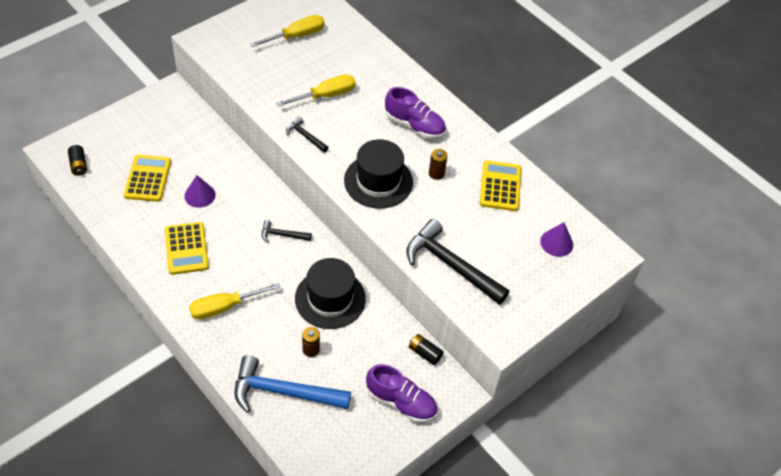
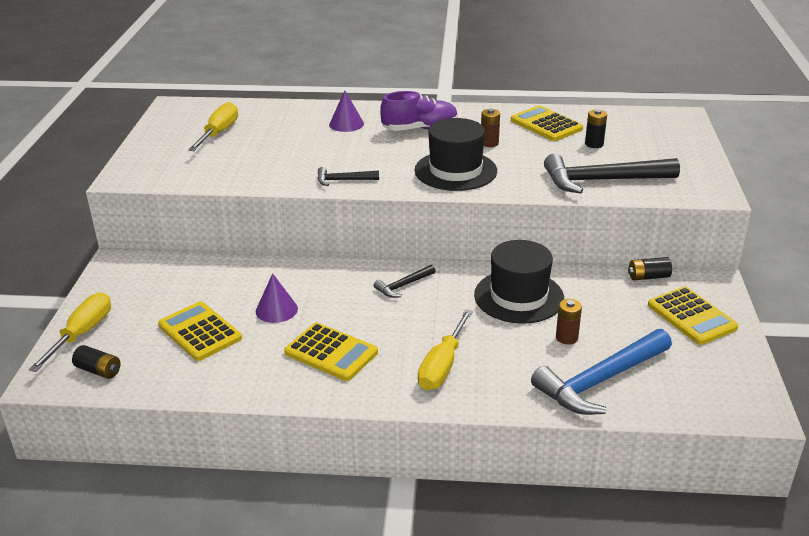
camera: 40 degrees left, 20 degrees down
(325, 96) = (314, 151): yellow screwdriver -> yellow screwdriver (82, 334)
(401, 402) = (691, 316): purple shoe -> yellow calculator
(501, 230) = (594, 144): none -> black battery
(556, 243) = (640, 129): purple cone -> purple cone (346, 124)

